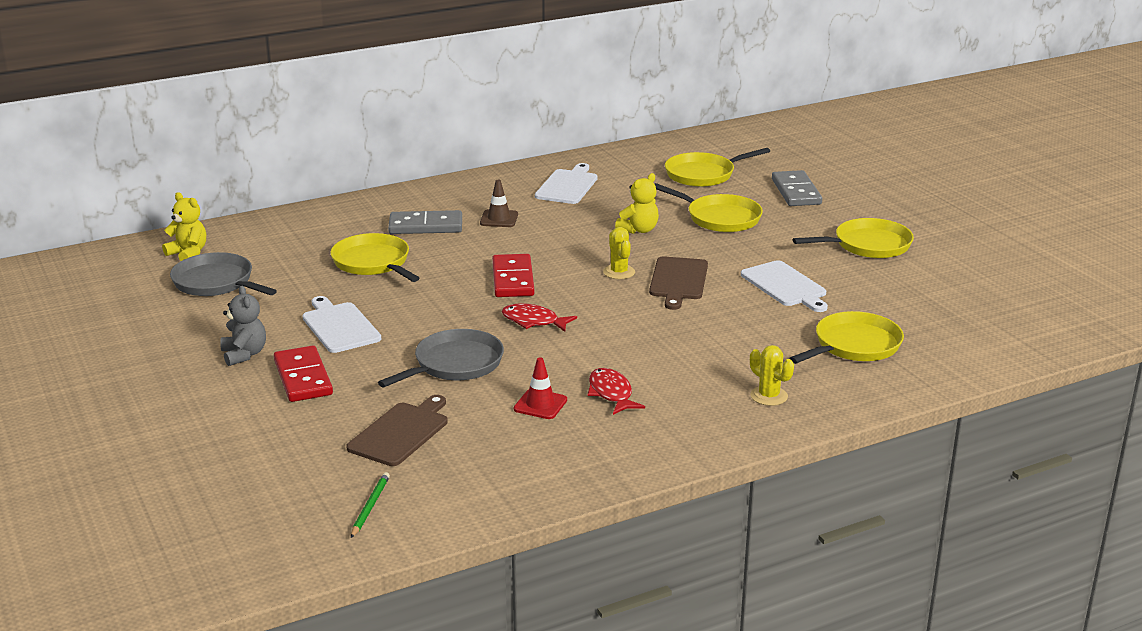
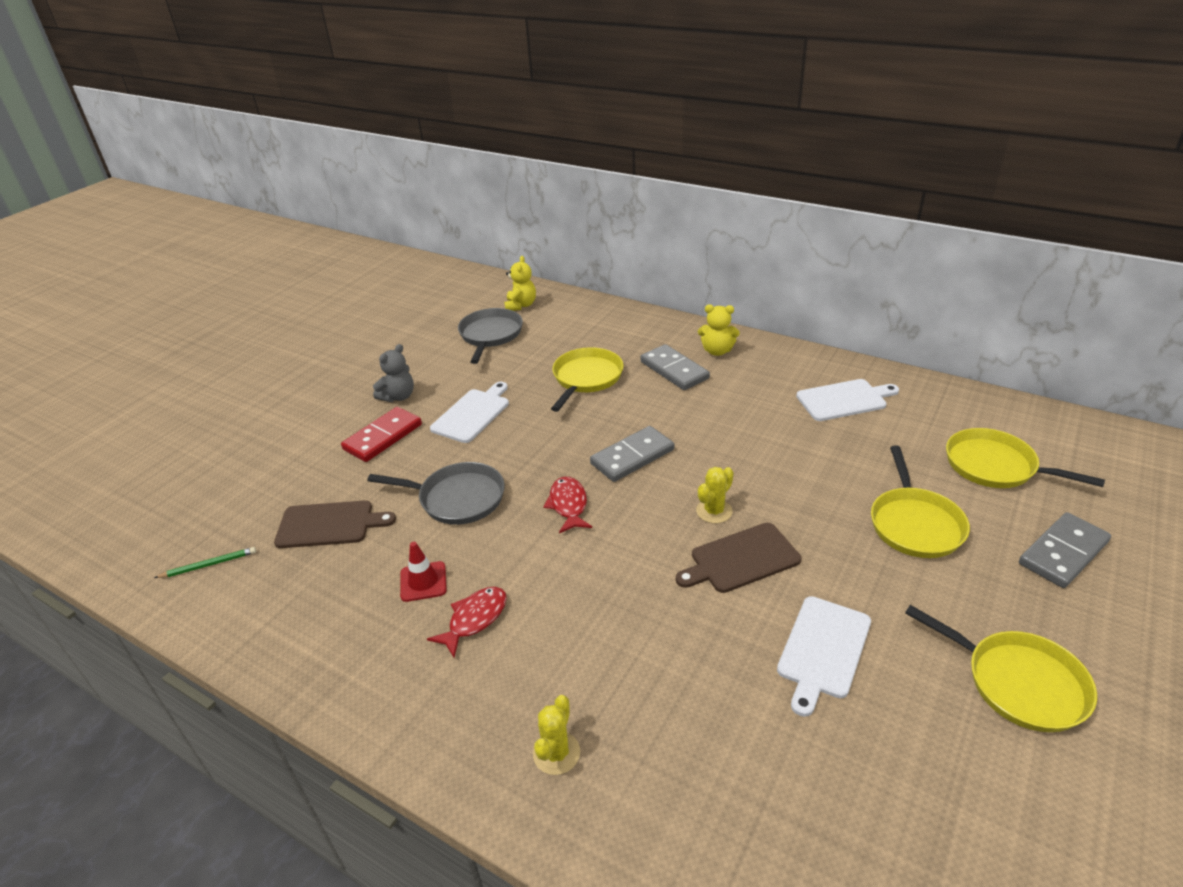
camera: 60 degrees right, 10 degrees up
(499, 219) = (732, 396): brown traffic cone -> none
(512, 279) = (632, 456): red domino -> grey domino
(639, 230) = (815, 482): yellow teddy bear -> yellow teddy bear (717, 351)
(854, 346) = (742, 786): yellow pan -> none

